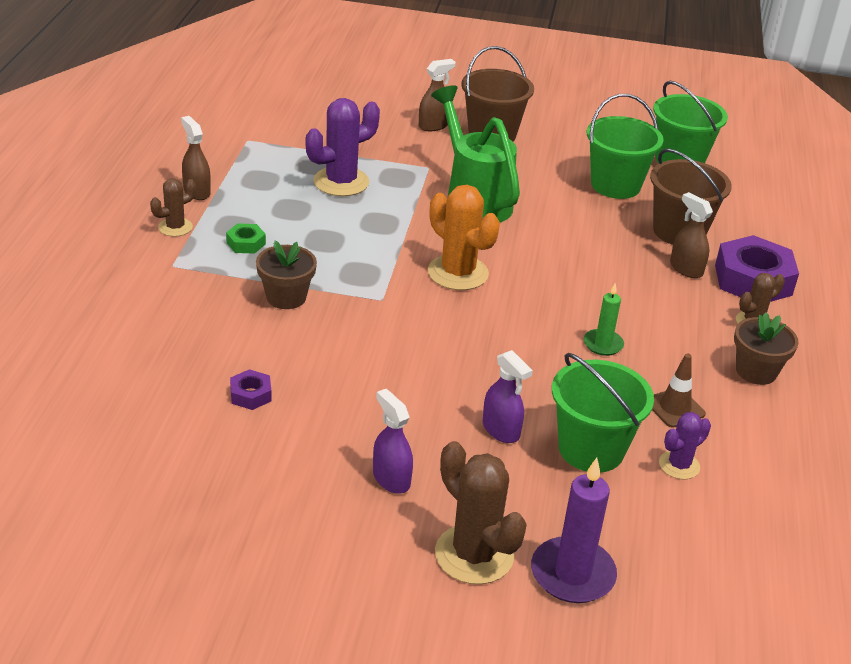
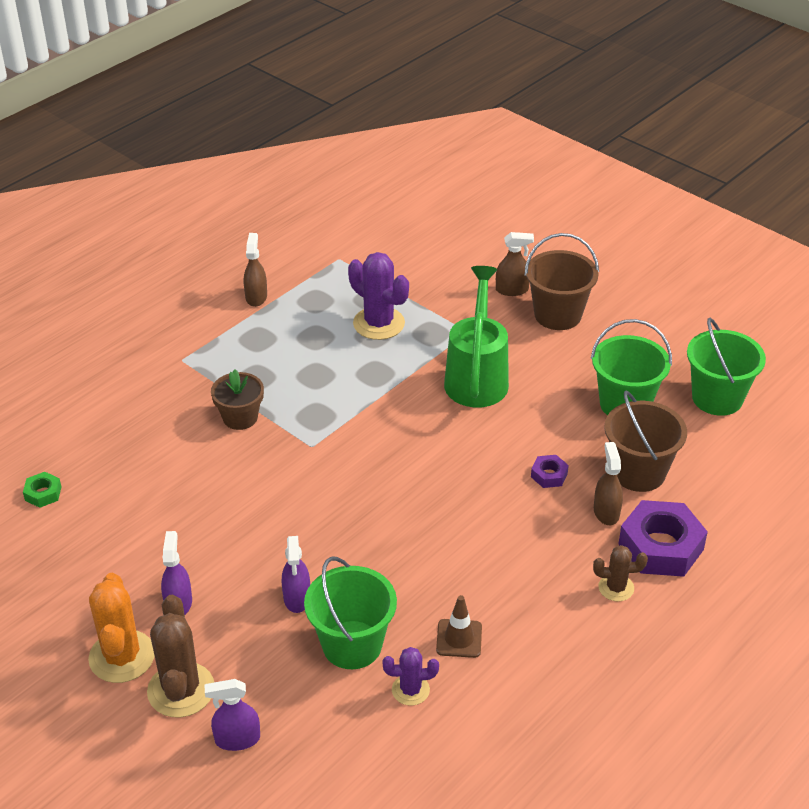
camera: 35 degrees right, 5 degrees up
(175, 227) = (212, 325): brown cactus -> none
(246, 243) = (252, 358): green nut -> green nut (43, 493)
(250, 395) = (142, 492): purple nut -> purple nut (549, 475)
(341, 182) = (379, 323): purple cactus -> purple cactus turned 45 degrees clockwise
(458, 273) = (396, 444): orange cactus -> orange cactus (122, 656)
(572, 574) = (237, 739): purple candle -> purple spray bottle
(603, 344) = (455, 556): green candle -> none
(756, 371) = (568, 635): brown flower pot -> none

